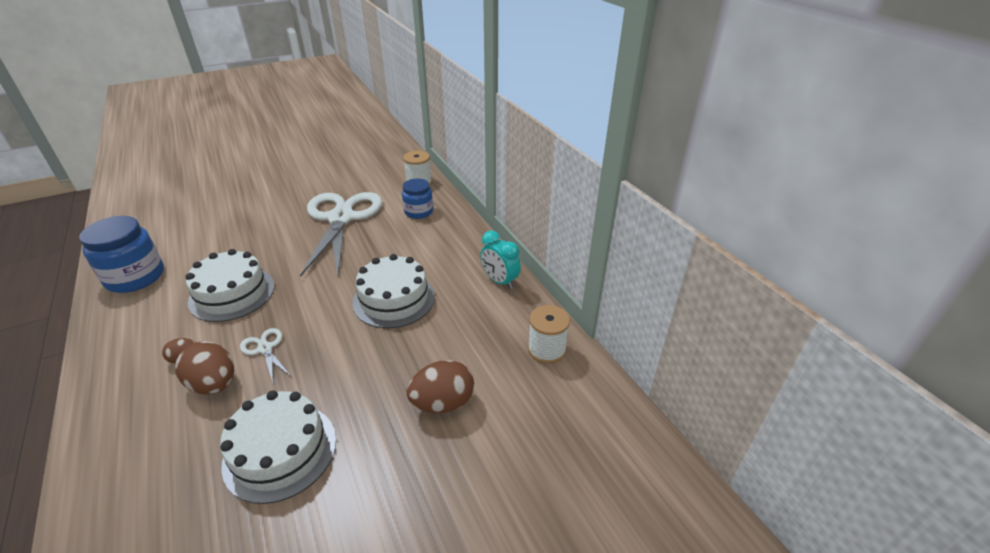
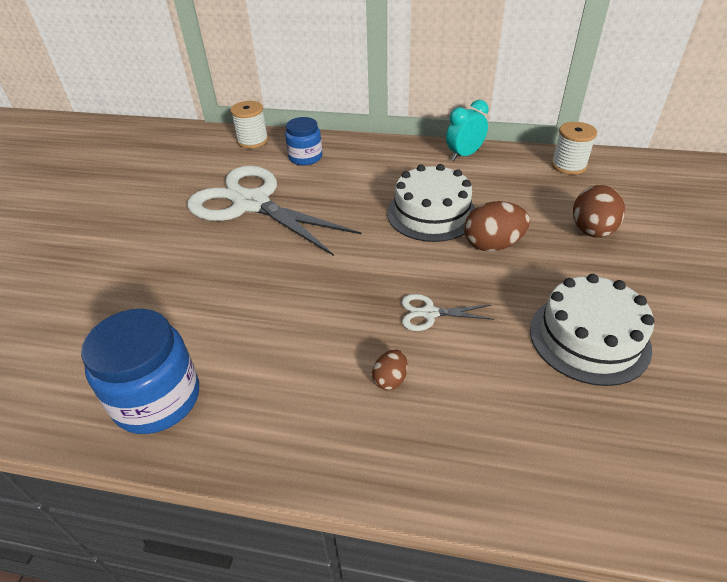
camera: 50 degrees left, 5 degrees up
(214, 384) = (455, 364): brown egg -> brown egg (492, 245)
(232, 293) = (302, 316): white cake -> none
(499, 281) = (464, 155): turquoise clock -> turquoise clock turned 150 degrees clockwise

